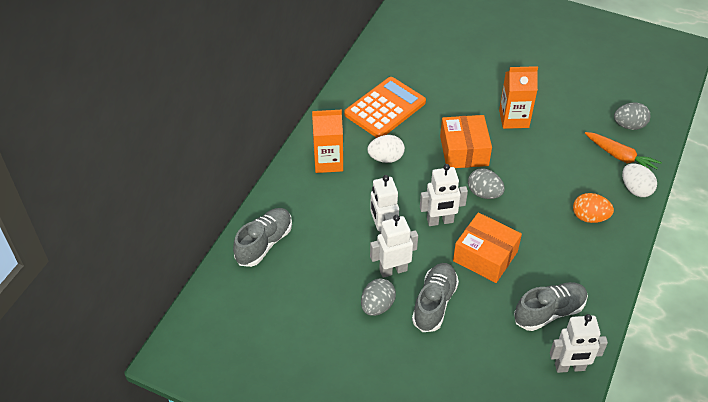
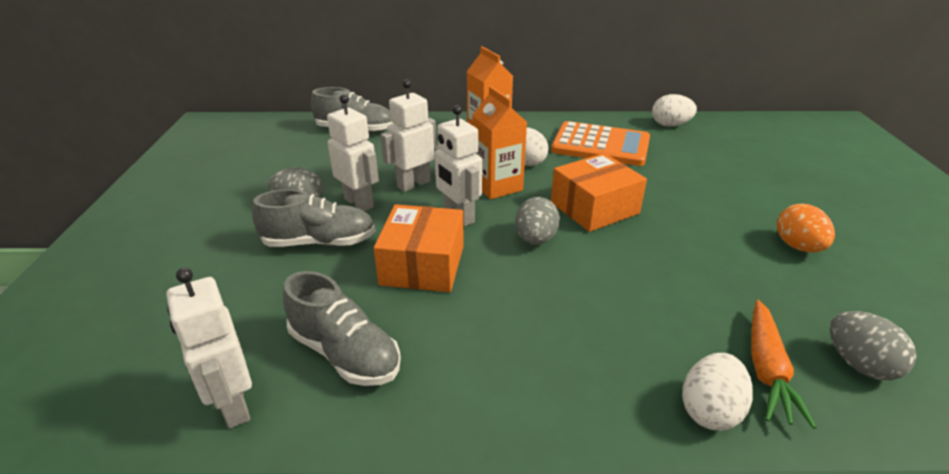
camera: 65 degrees right, 15 degrees down
(377, 57) = (670, 125): none -> white egg
(514, 119) = (702, 233): orange carton -> orange carton (497, 186)
(589, 217) = (582, 358): orange egg -> orange egg (798, 247)

